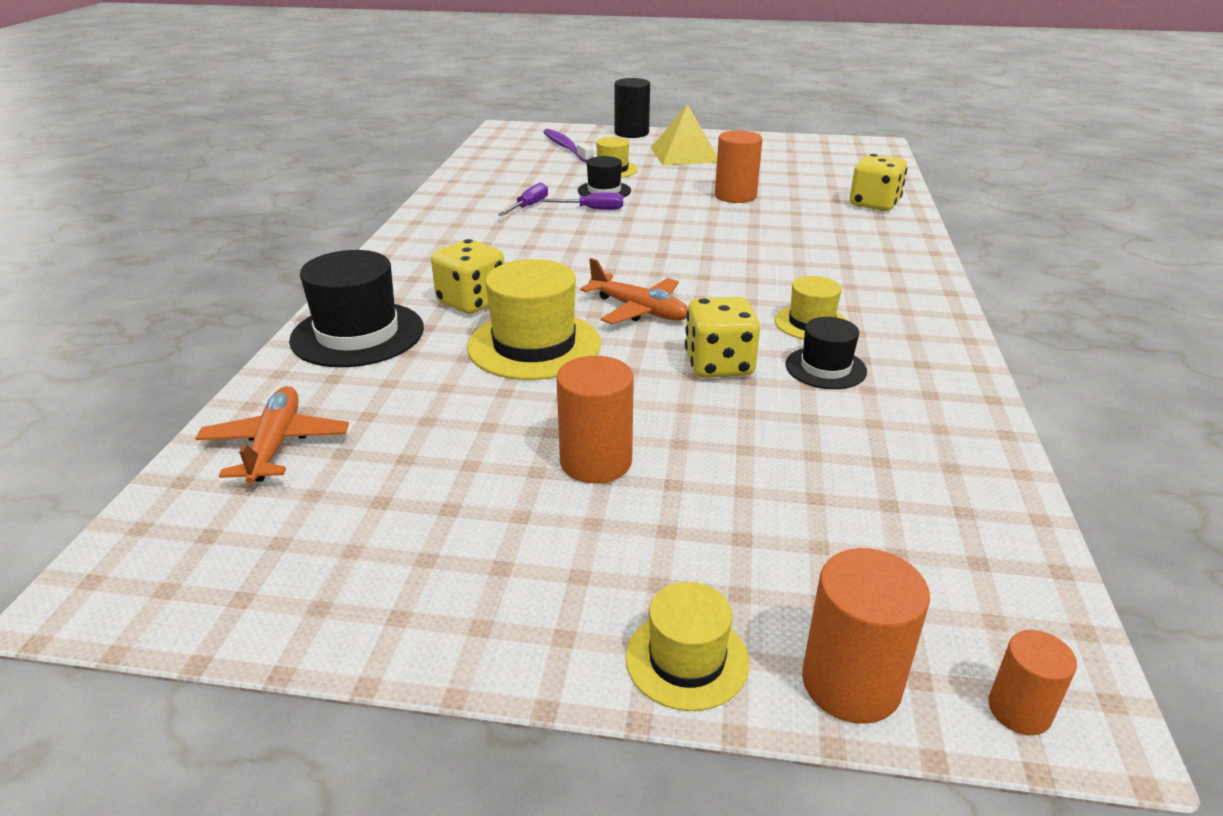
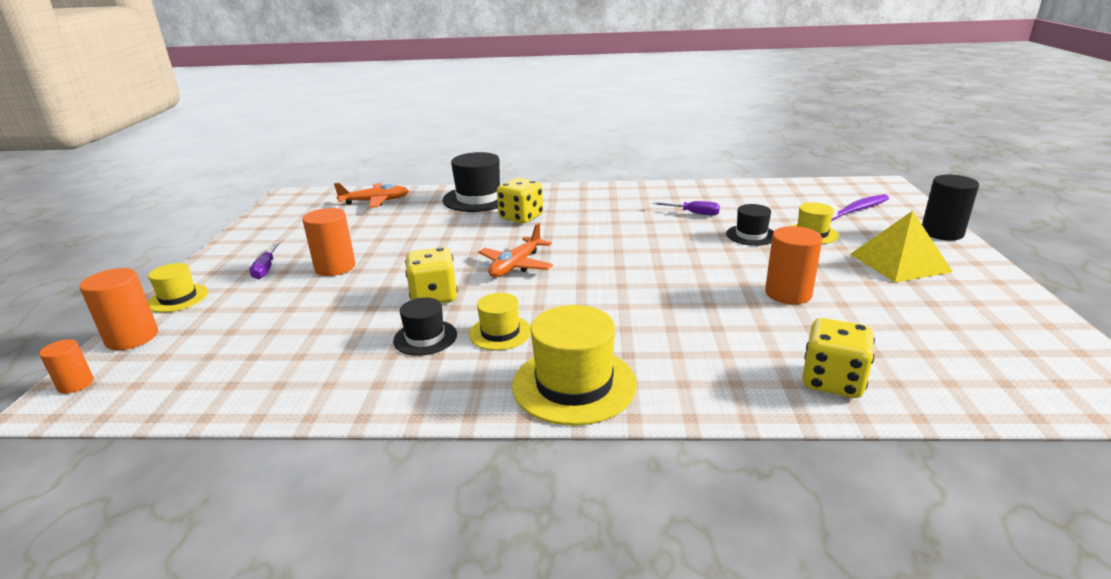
camera: 85 degrees right, 5 degrees down
(534, 345) = (465, 240): yellow hat -> yellow hat (574, 384)
(593, 209) = (703, 235): purple screwdriver -> purple screwdriver (266, 269)

